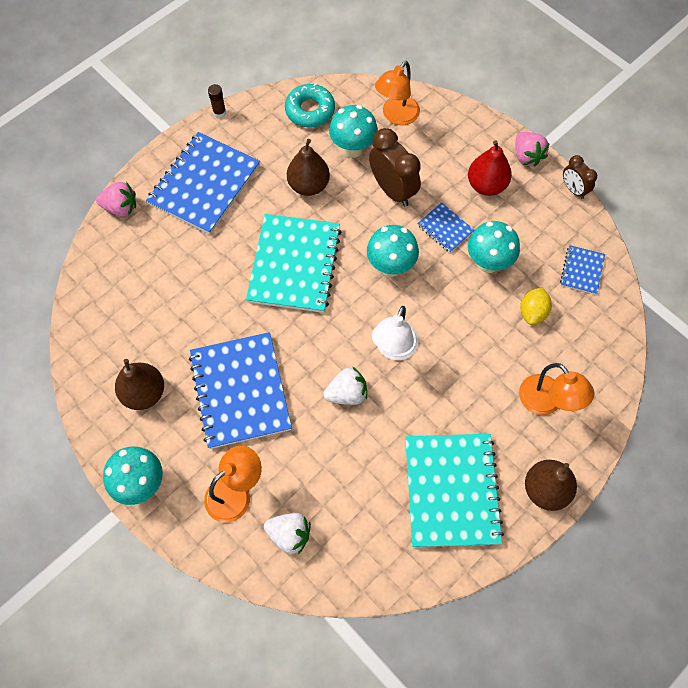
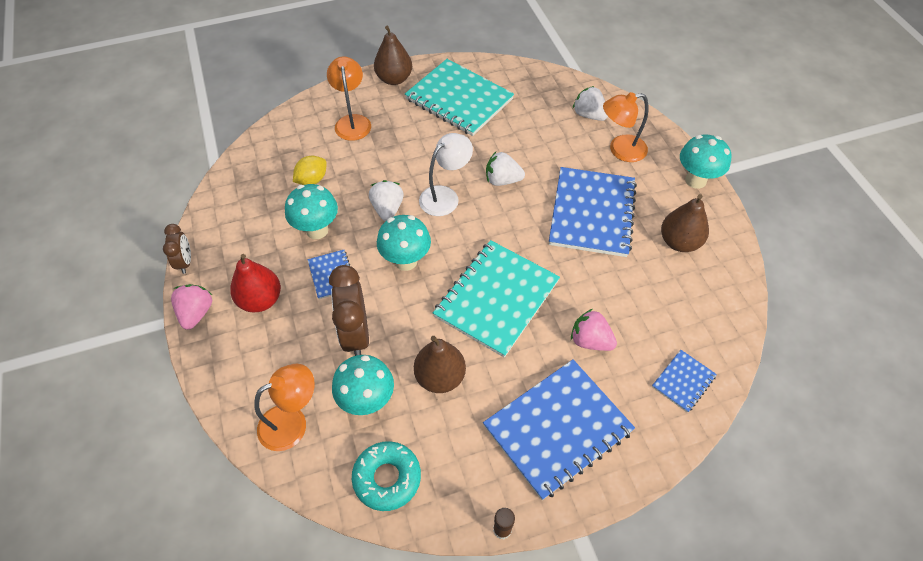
camera: 155 degrees left, 10 degrees down
(121, 208) = (666, 440): pink strawberry -> pink strawberry (590, 340)
(440, 311) = (387, 209): none -> white strawberry
(452, 490) = (459, 99): turquoise notebook -> turquoise notebook turned 75 degrees counterclockwise
(581, 270) = (244, 194): blue notebook -> blue notebook (683, 381)

